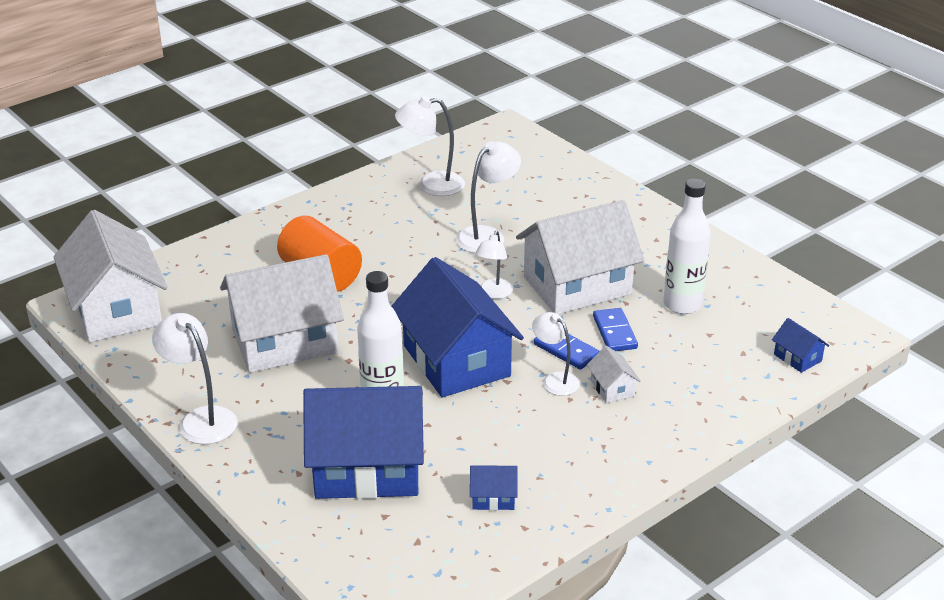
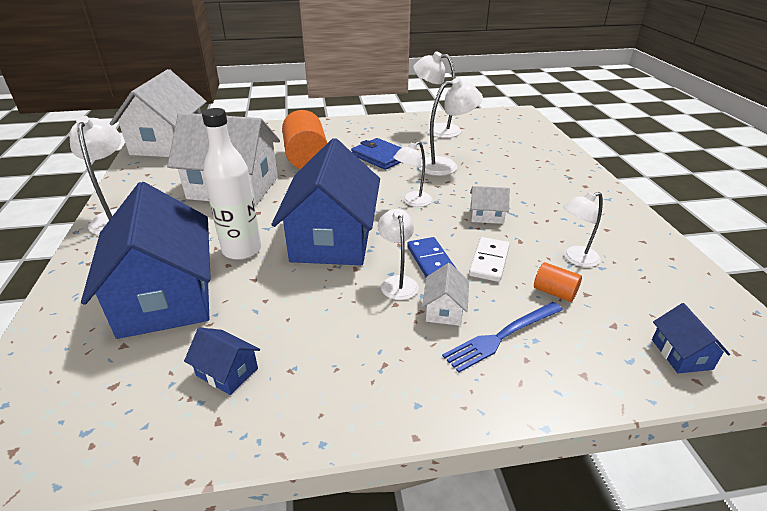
camera: 30 degrees right, 0 degrees up
(367, 468) = (165, 297): blue house -> blue house turned 45 degrees clockwise
(405, 246) = (380, 156): none -> blue wallet
(577, 285) = (486, 216): white house -> white house, size x0.40
(614, 332) = (489, 261): blue domino -> white domino
(670, 392) = (502, 336): none -> blue fork
(682, 304) = (575, 259): white bottle -> white lamp
(685, 342) = (554, 292): none -> orange cylinder

